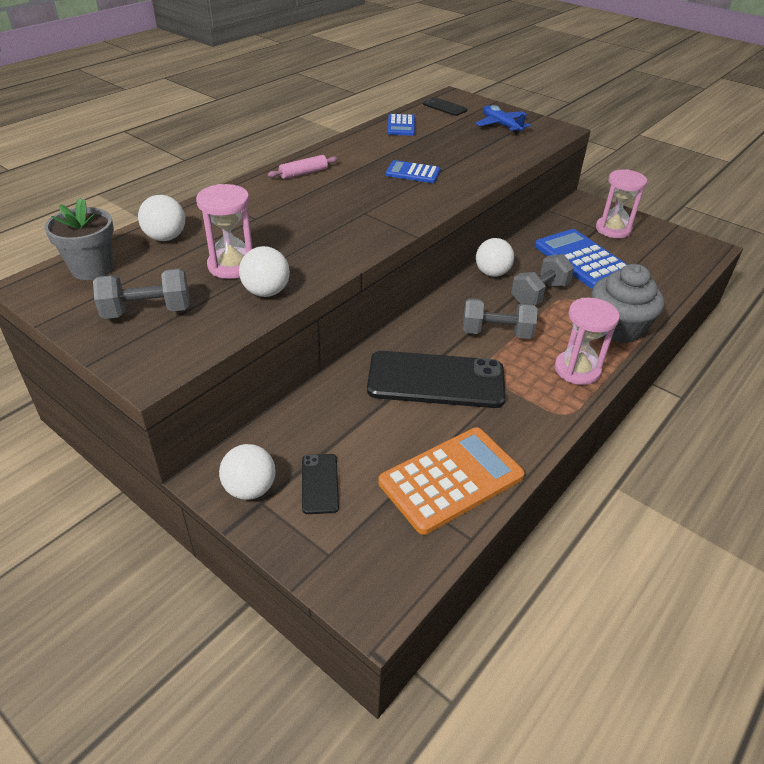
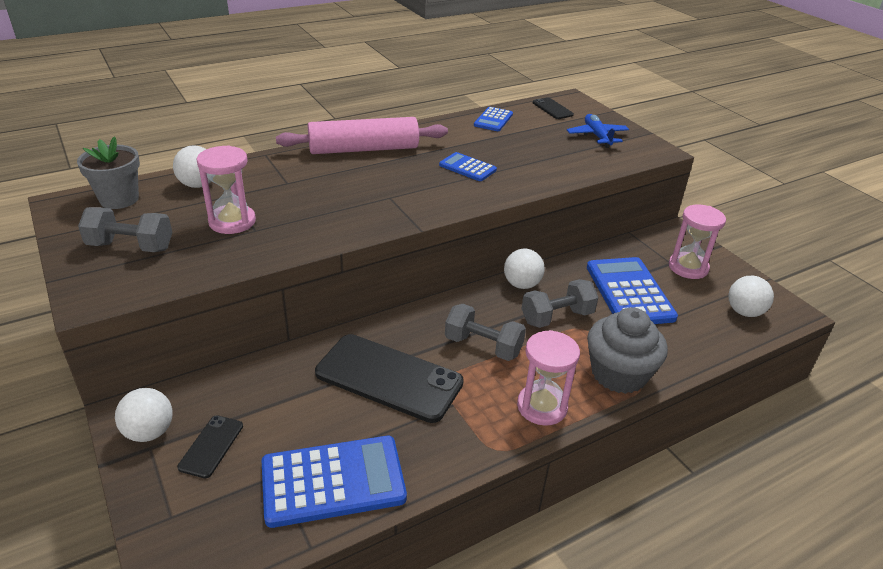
camera: 20 degrees right, 5 degrees down
(266, 292) = (241, 252): white ball -> white ball (744, 312)
(303, 173) = (364, 149): pink rolling pin -> pink rolling pin, size x2.26
(451, 479) = (333, 481): orange calculator -> blue calculator

